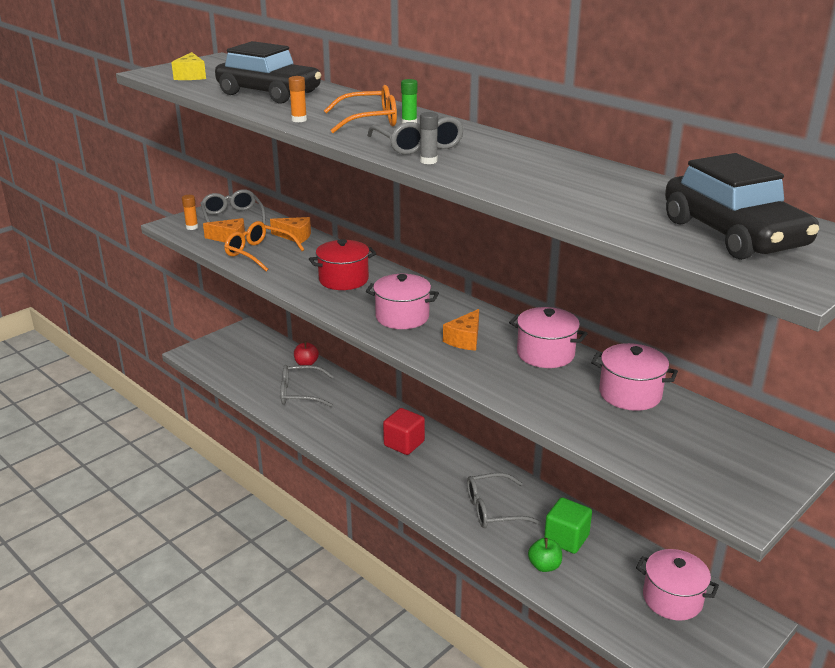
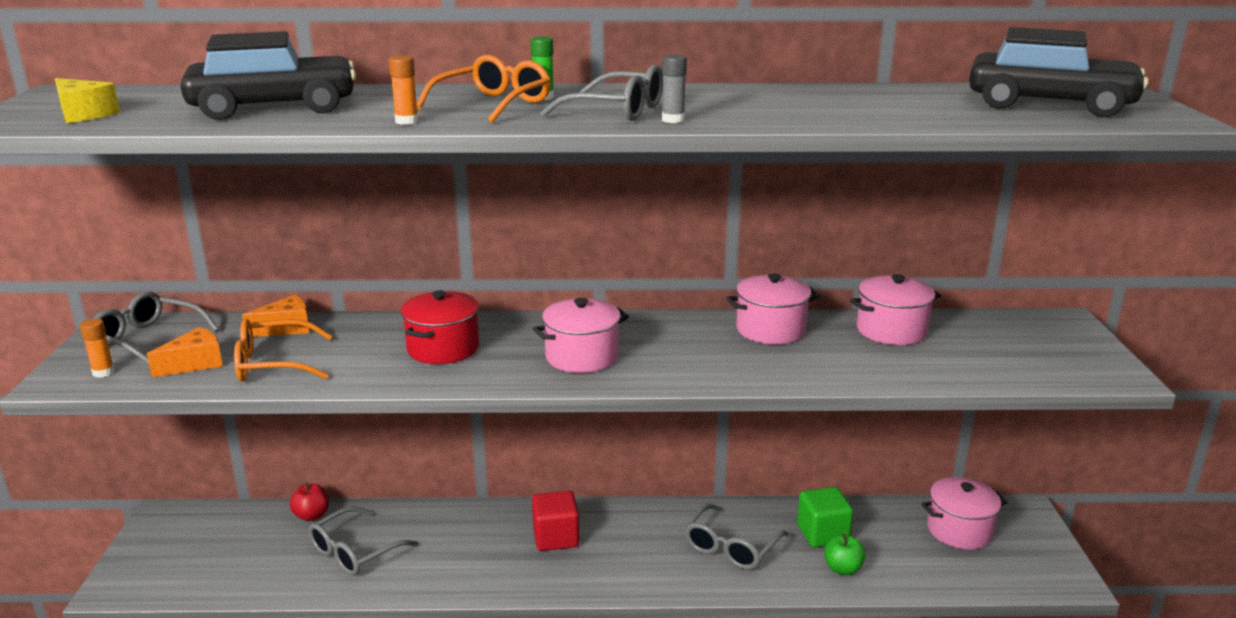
camera: 45 degrees left, 5 degrees down
(465, 339) = (682, 350): orange cheese -> none

